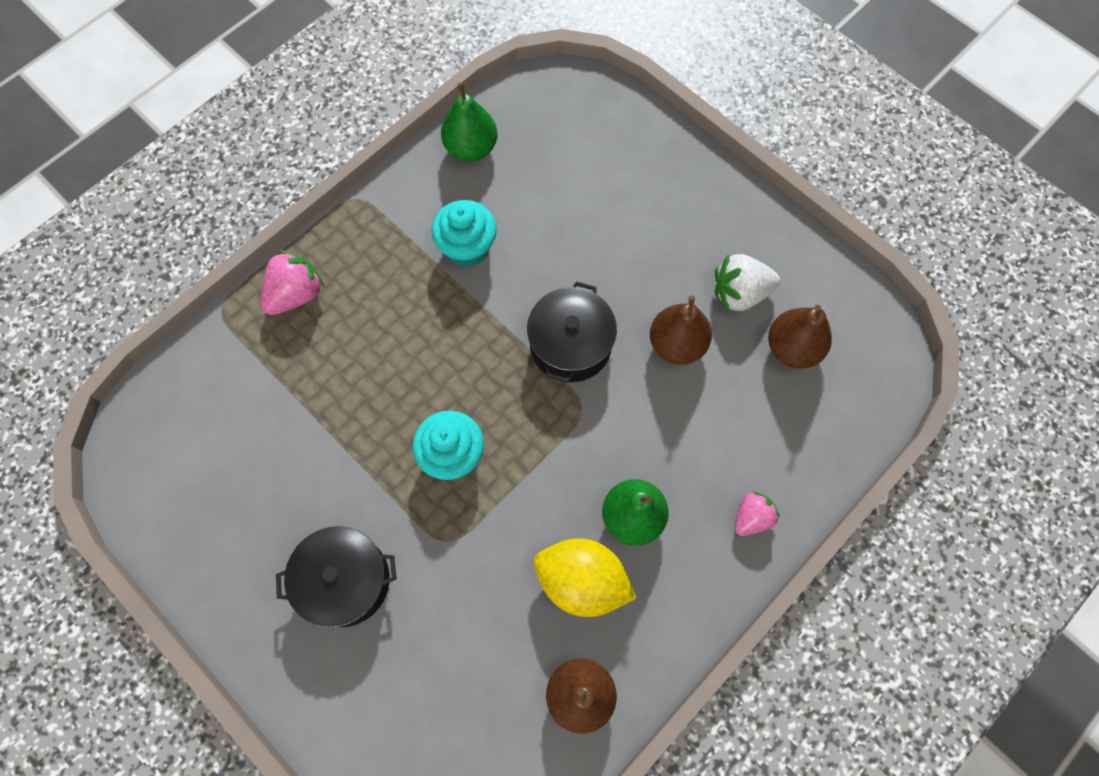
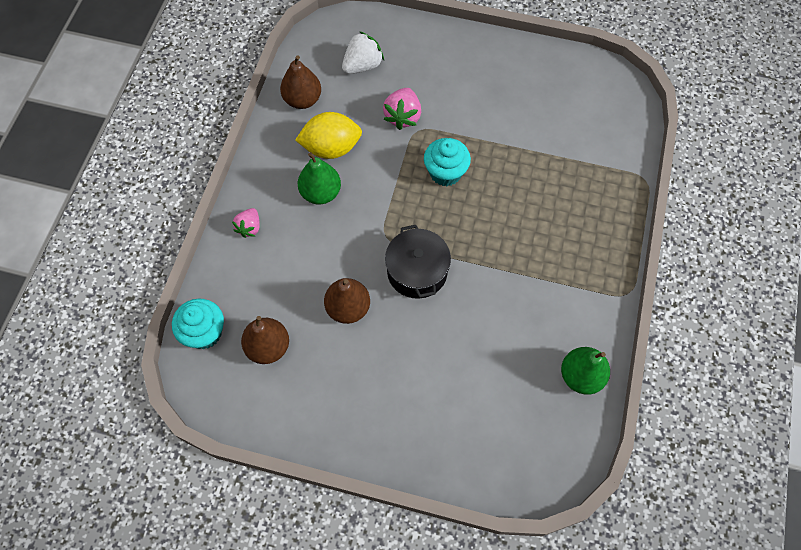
camera: 150 degrees right, 5 degrees down
(296, 294) = (609, 211): pink strawberry -> pink strawberry (403, 116)
(345, 581) = (457, 88): black pot -> none
(467, 247) = (528, 299): turquoise cupcake -> turquoise cupcake (204, 332)
(739, 293) = (323, 368): white strawberry -> white strawberry (362, 65)

